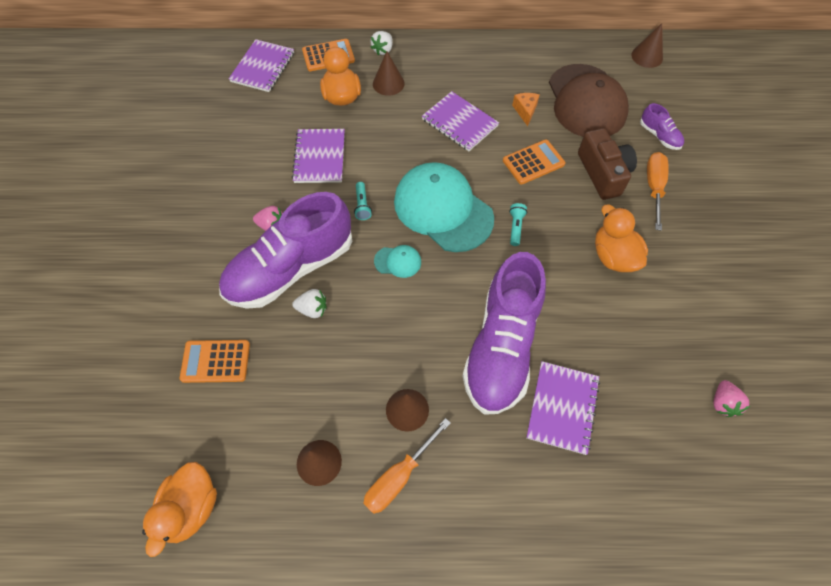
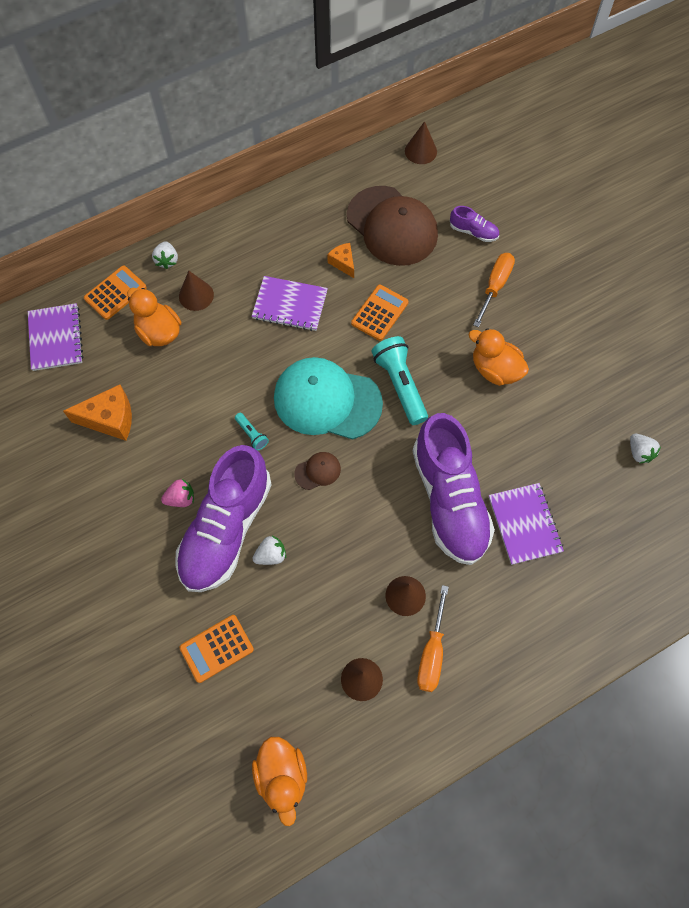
camera: 30 degrees left, 5 degrees up
(260, 141) = (110, 419): none -> orange cheese
(319, 157) = (180, 407): purple notebook -> none
(398, 261) = (317, 471): turquoise cap -> brown cap
(515, 227) = (400, 385): turquoise flashlight -> turquoise flashlight, size x2.09
(603, 173) = (445, 293): brown camera -> none
(654, 188) = (495, 287): orange screwdriver -> orange screwdriver turned 45 degrees clockwise
(722, 403) = (639, 452): pink strawberry -> white strawberry

